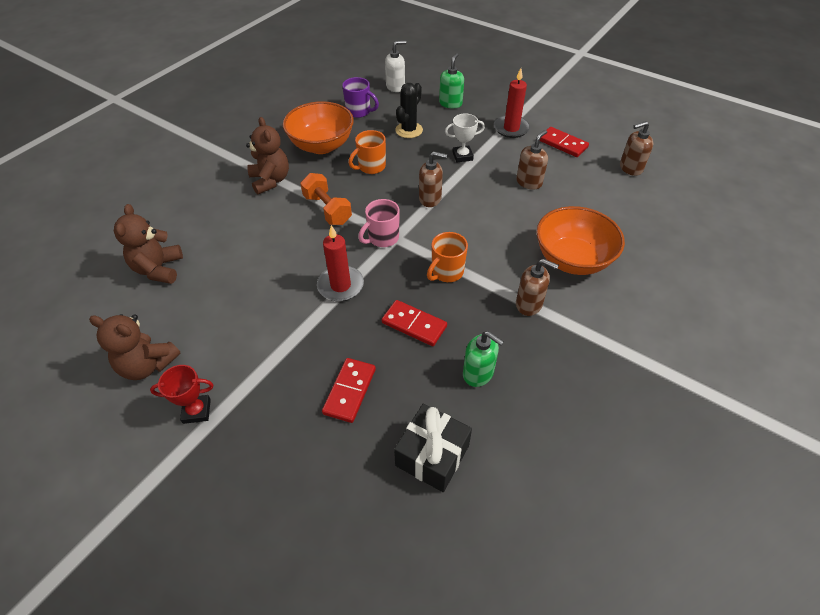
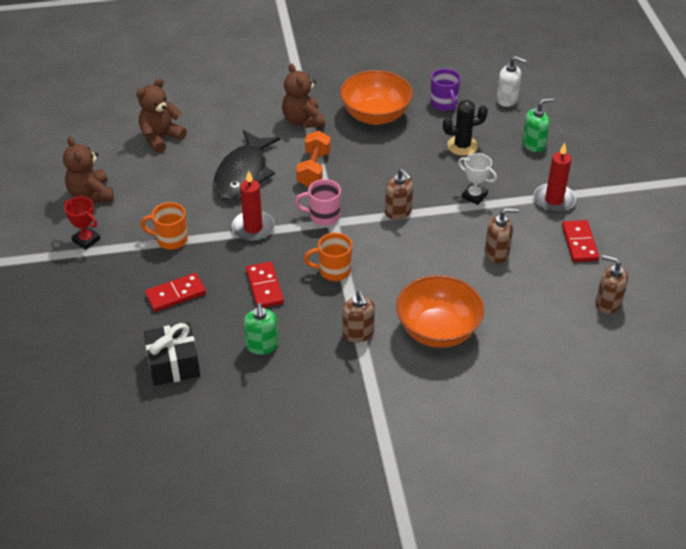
camera: 45 degrees right, 5 degrees down
(270, 180) = (303, 120): brown teddy bear -> brown teddy bear turned 135 degrees clockwise
(275, 250) = (243, 174): none -> black fish
(371, 167) = (389, 157): orange mug -> orange mug (171, 240)

